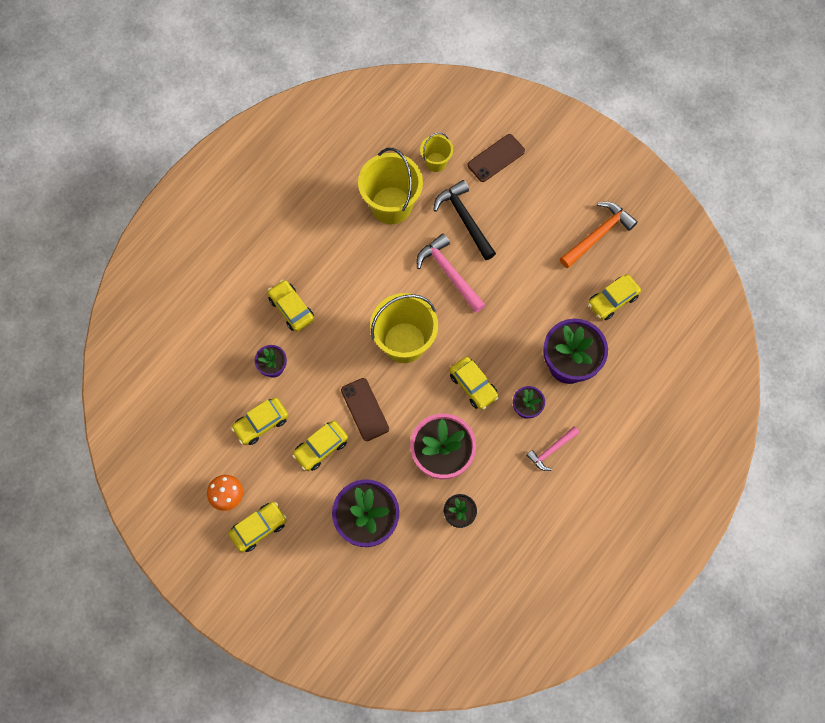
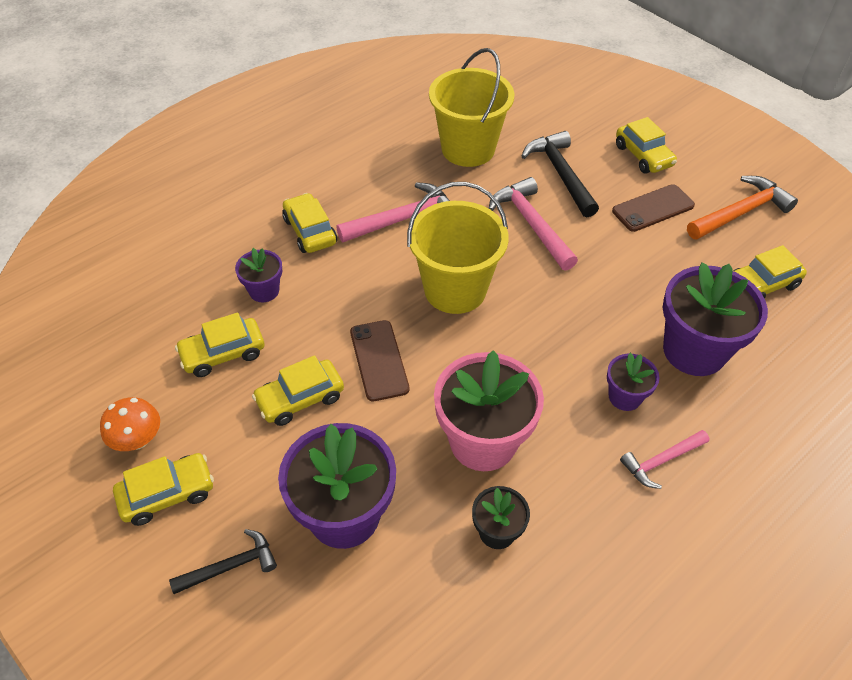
camera: 10 degrees right, 20 degrees down
(310, 565) = (230, 566): none -> black hammer
(356, 285) = (403, 219): none -> pink hammer
(436, 162) = (532, 118): yellow bucket -> none
(473, 385) = (546, 355): yellow car -> yellow car (643, 156)
(496, 158) = (608, 123): brown phone -> brown phone (653, 208)

